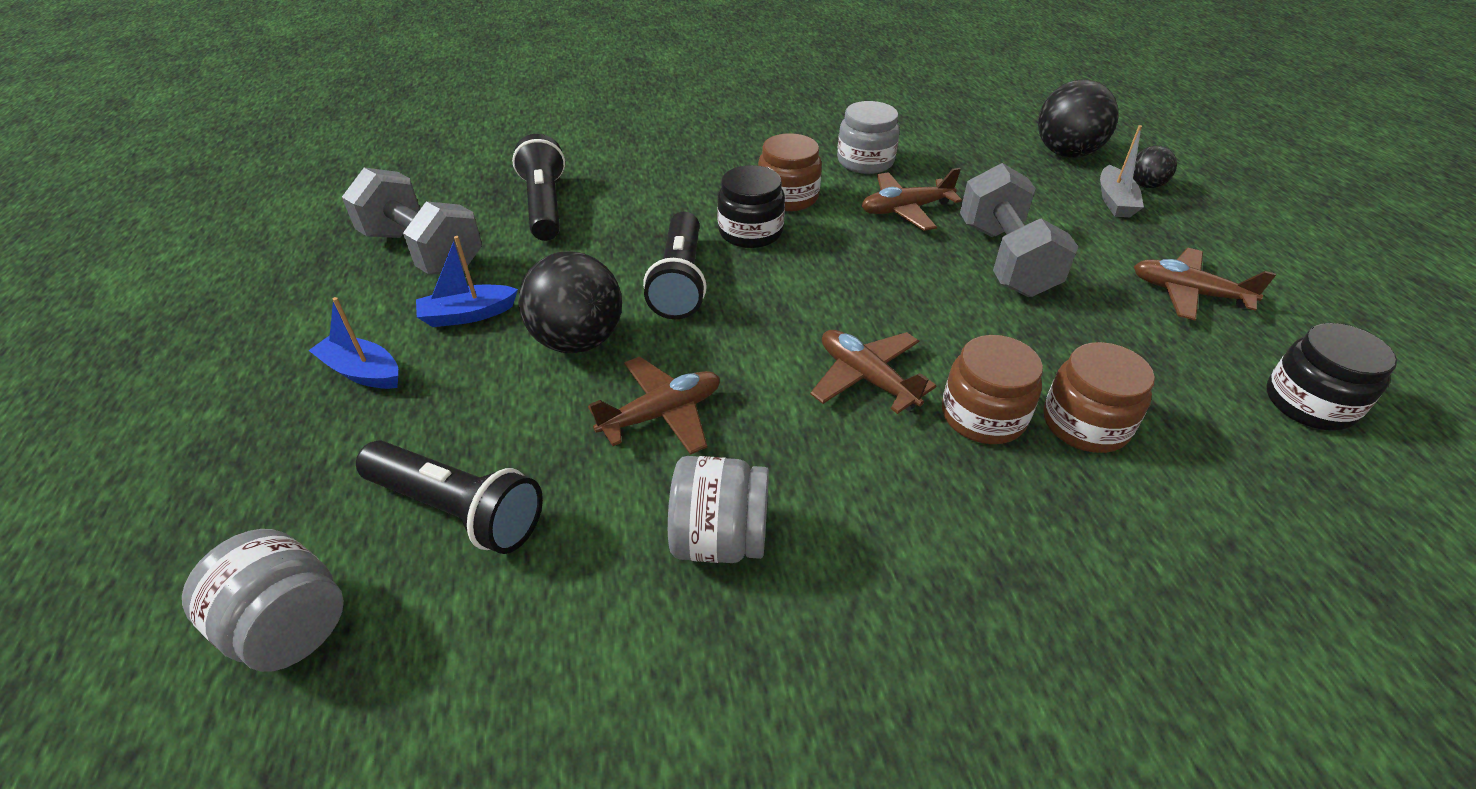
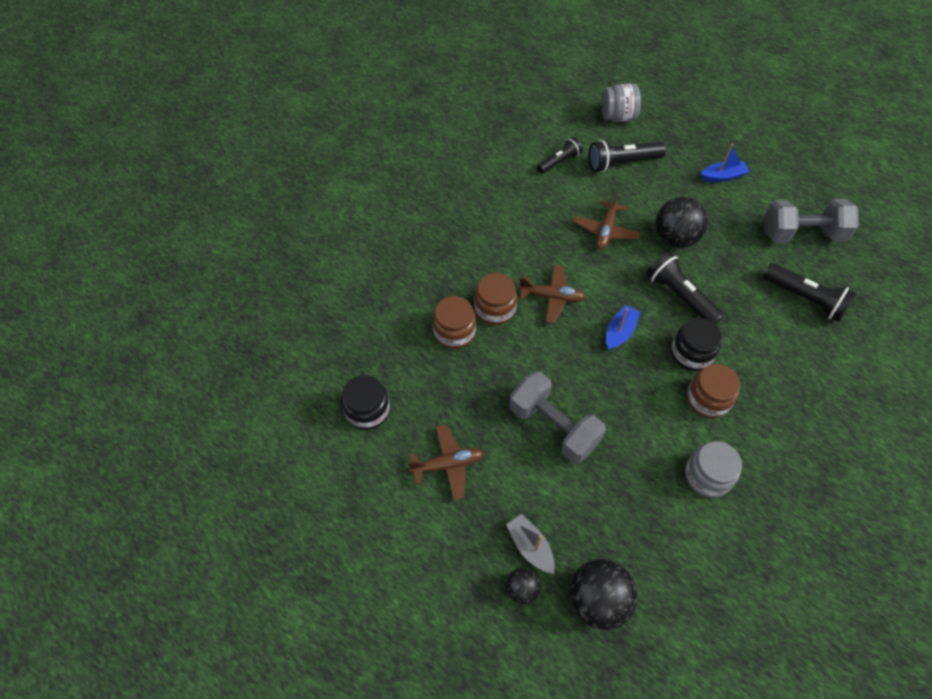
camera: 140 degrees right, 15 degrees up
(468, 315) = (730, 220): blue boat -> blue boat (619, 332)
(563, 608) = (559, 162): none -> black flashlight
(720, 539) = (539, 204): grey jar -> none
(905, 210) = (638, 436): brown plane -> none

